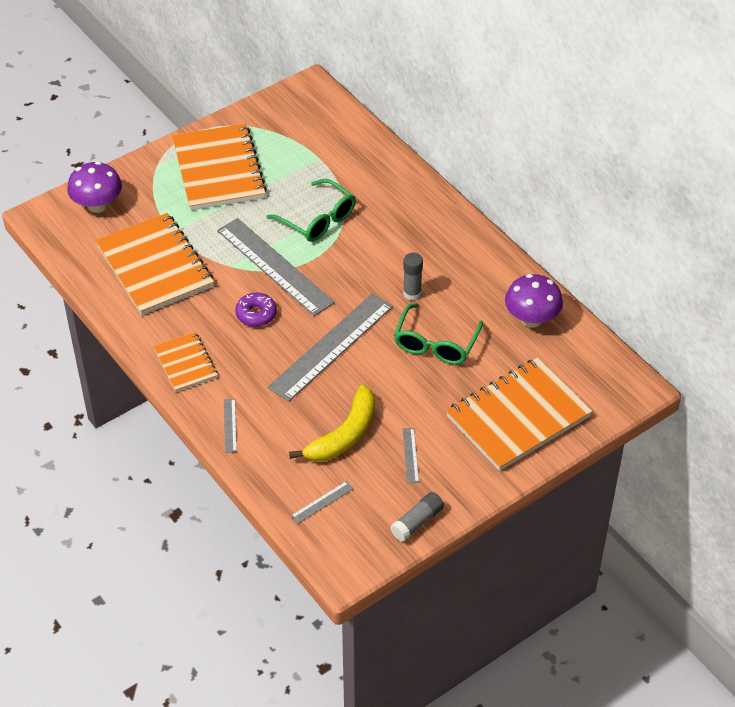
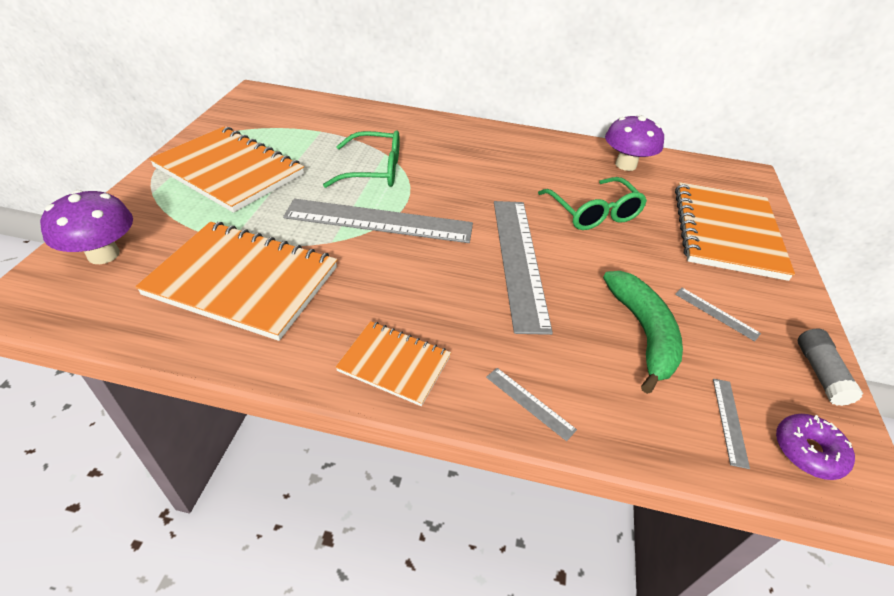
camera: 45 degrees left, 5 degrees down
(256, 314) = (412, 270): purple donut -> purple donut (807, 451)
(344, 435) = (643, 333): yellow banana -> green banana
(412, 293) = (523, 187): grey glue stick -> none

